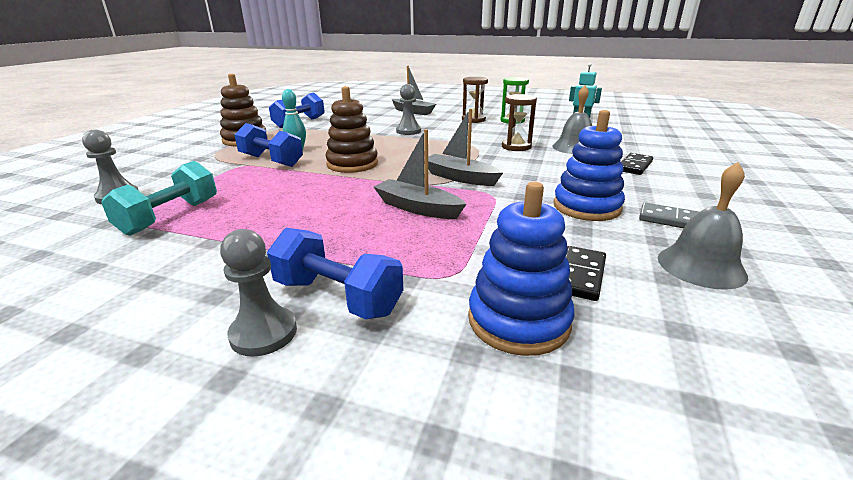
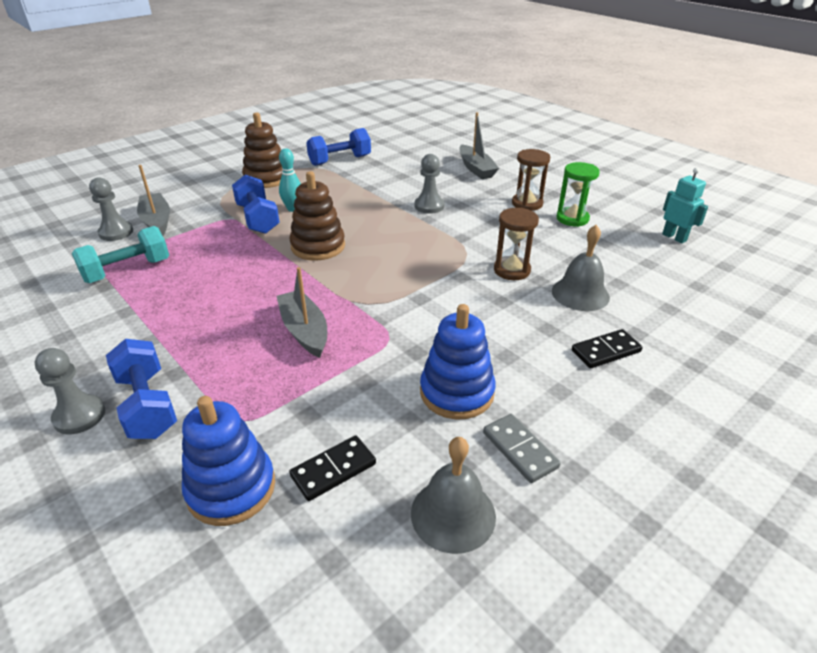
camera: 30 degrees right, 10 degrees up
(459, 177) = (390, 301): grey boat -> grey boat (157, 221)

